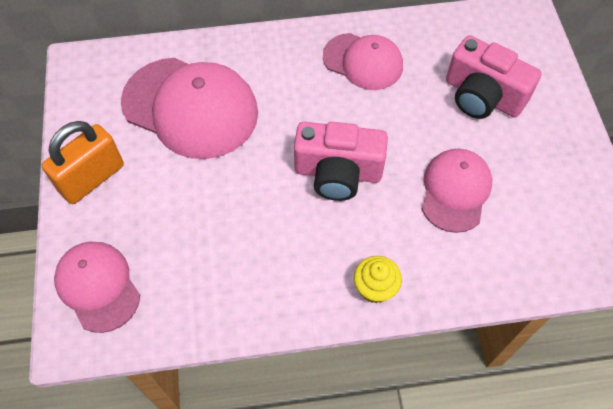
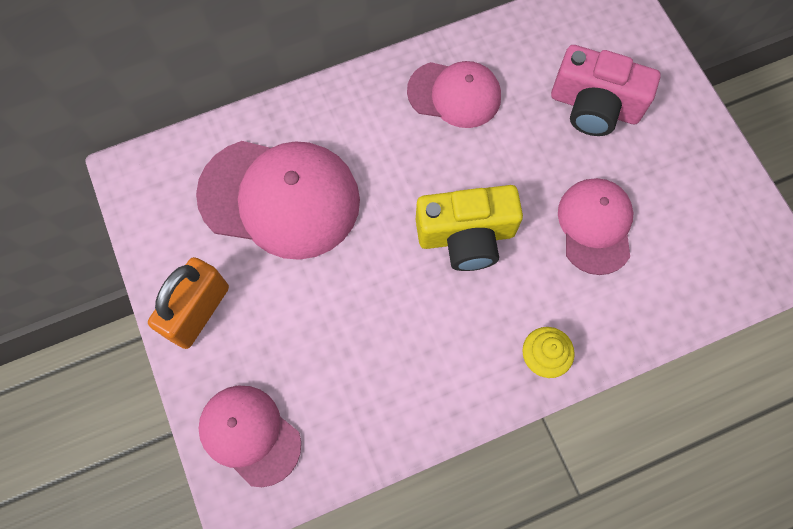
camera: 15 degrees left, 10 degrees up
(338, 172) = (466, 236): pink camera -> yellow camera

